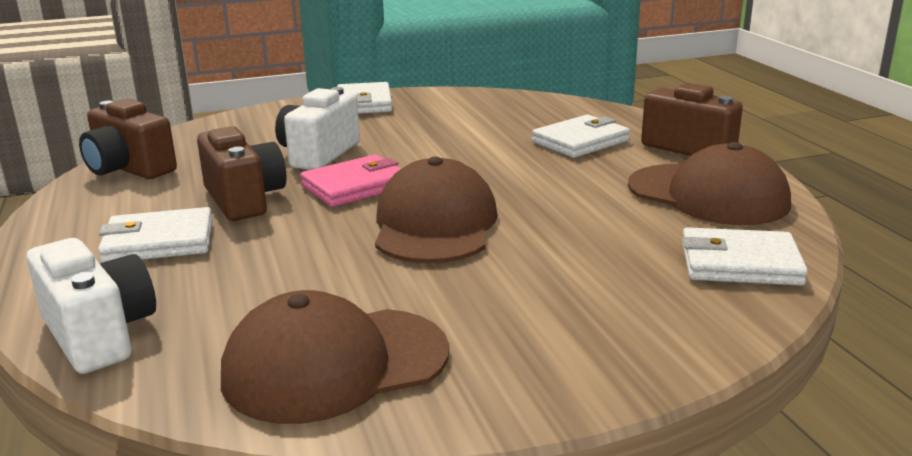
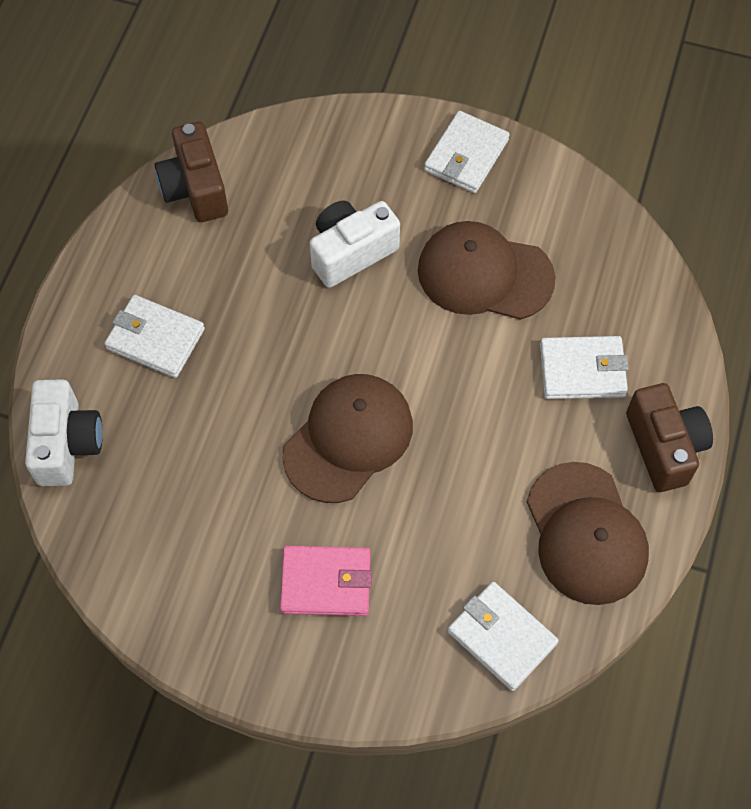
camera: 35 degrees right, 40 degrees up
(244, 199) = (246, 305): brown camera -> none
(335, 364) = (171, 568): brown cap -> brown cap (484, 274)
(355, 186) = (338, 335): pink wallet -> pink wallet (326, 582)

